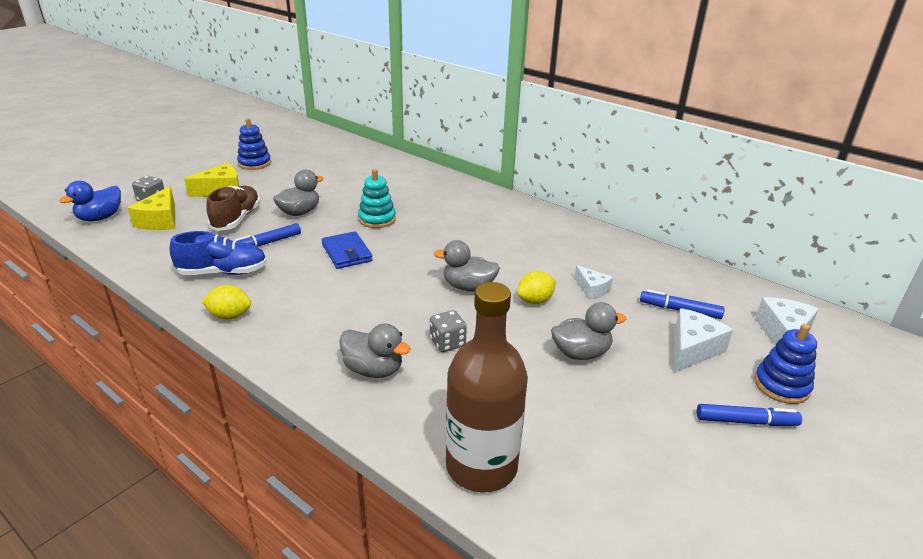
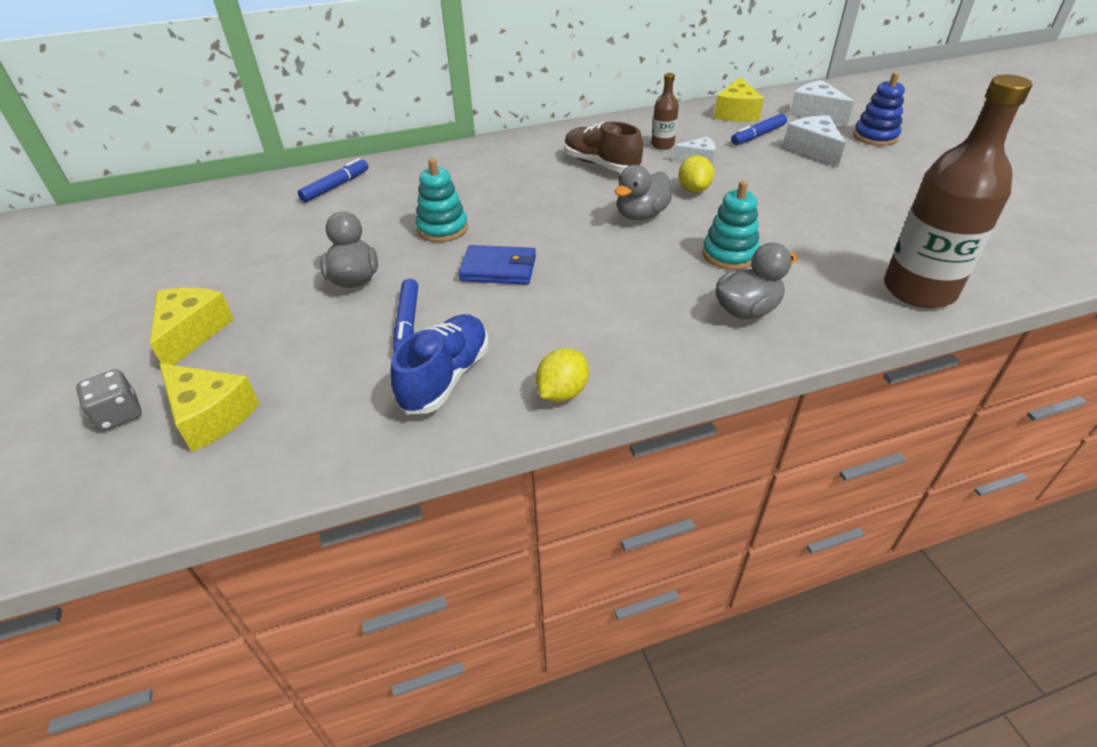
camera: 55 degrees left, 10 degrees up
(100, 218) = (103, 491): blue duck -> none
(236, 219) = (305, 336): brown shoe -> brown shoe (601, 164)
(254, 163) = (146, 284): blue stacking toy -> none
(447, 343) = (729, 255): grey dice -> turquoise stacking toy
(581, 353) = (789, 195): grey duck -> none
(595, 266) = (662, 145): none -> brown bottle
(711, 287) = (736, 113): none -> yellow cheese
(746, 421) = (909, 163): blue marker -> blue marker (336, 186)

